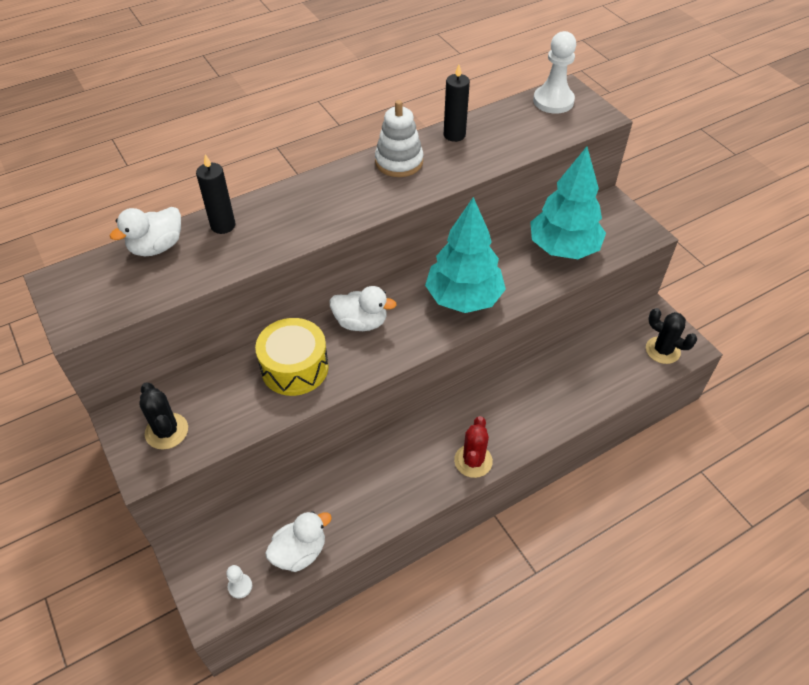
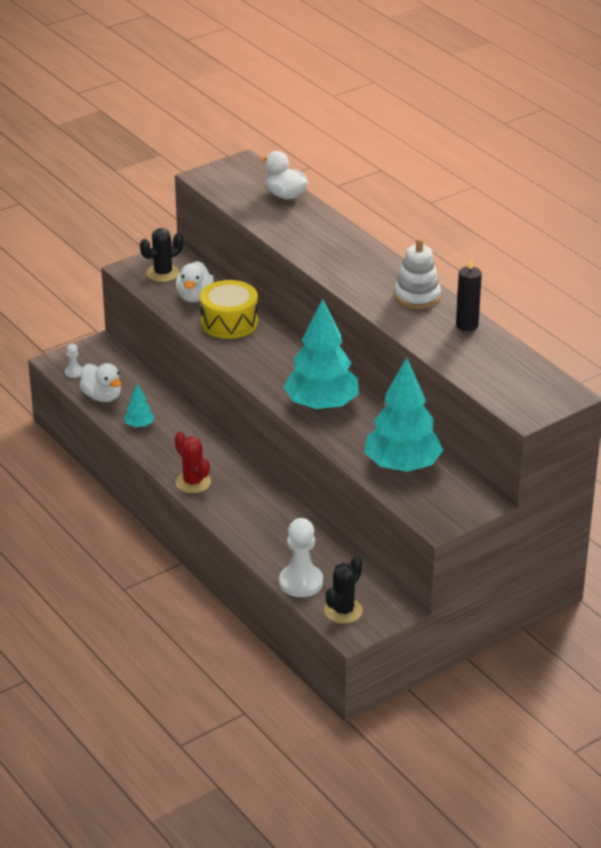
camera: 85 degrees right, 15 degrees down
(223, 225) = (314, 219): black candle -> none
(361, 322) = (283, 351): white duck -> white duck (194, 297)
(364, 511) = (139, 425): none -> turquoise tree
(473, 461) = (193, 482): red cactus -> red cactus turned 45 degrees clockwise
(553, 101) = (543, 384): white pawn -> white pawn (301, 582)

